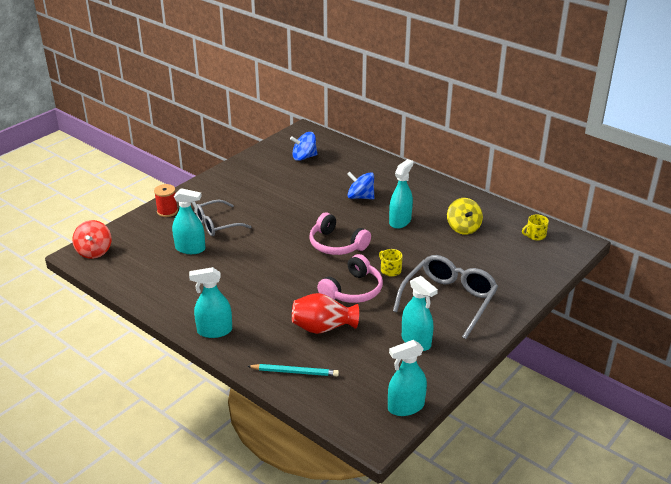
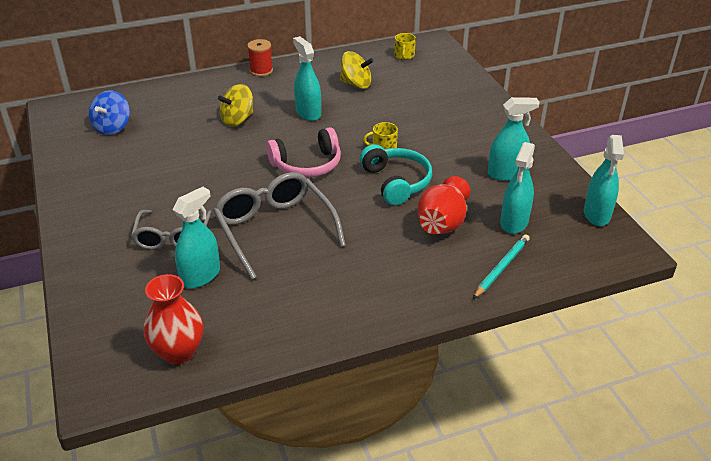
camera: 60 degrees left, 5 degrees up
(94, 251) = (107, 373): red spinning top -> none
(123, 267) = (178, 352): none -> red vase
(167, 211) = (92, 271): red spool -> red spool (261, 71)
(214, 331) = (386, 306): turquoise spray bottle -> turquoise spray bottle (514, 222)
(353, 290) = (396, 182): pink headphones -> turquoise headphones
(360, 197) = (237, 120): blue spinning top -> yellow spinning top
(449, 300) = (459, 133): grey glasses -> grey glasses (274, 229)

